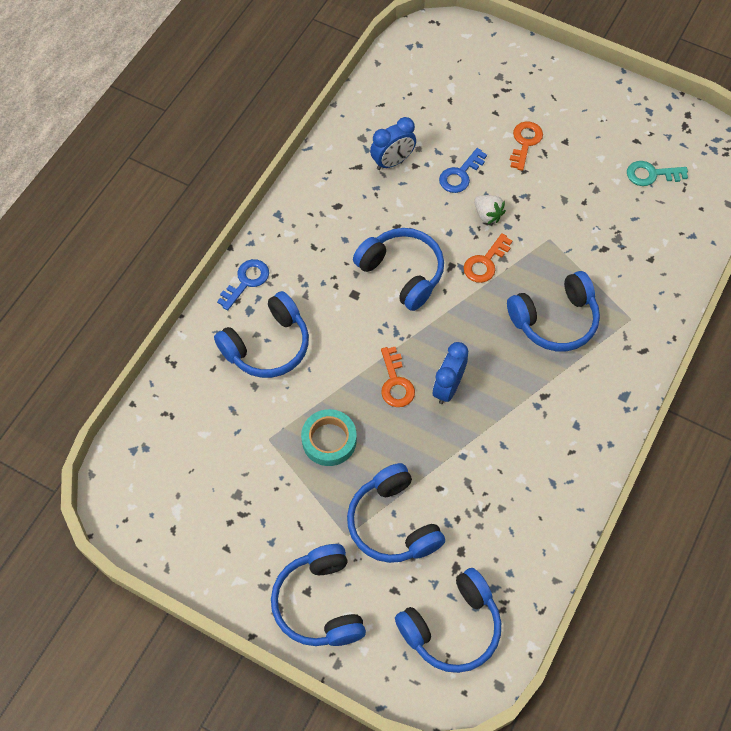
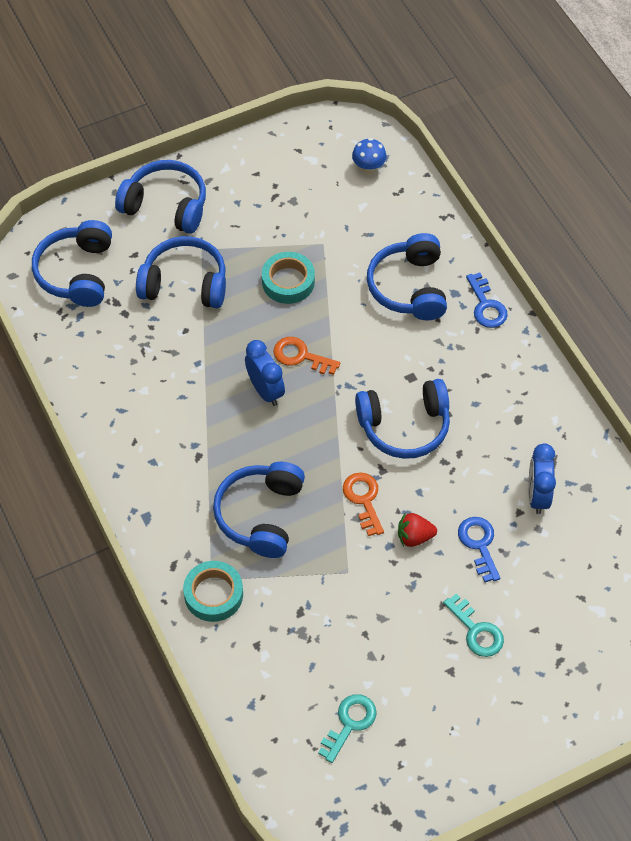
camera: 125 degrees right, 5 degrees down
(155, 455) = (368, 168): none -> blue mushroom
(487, 215) = (414, 537): white strawberry -> red strawberry
(525, 142) = (476, 631): orange key -> turquoise key
(640, 309) = (213, 594): none -> turquoise tape

